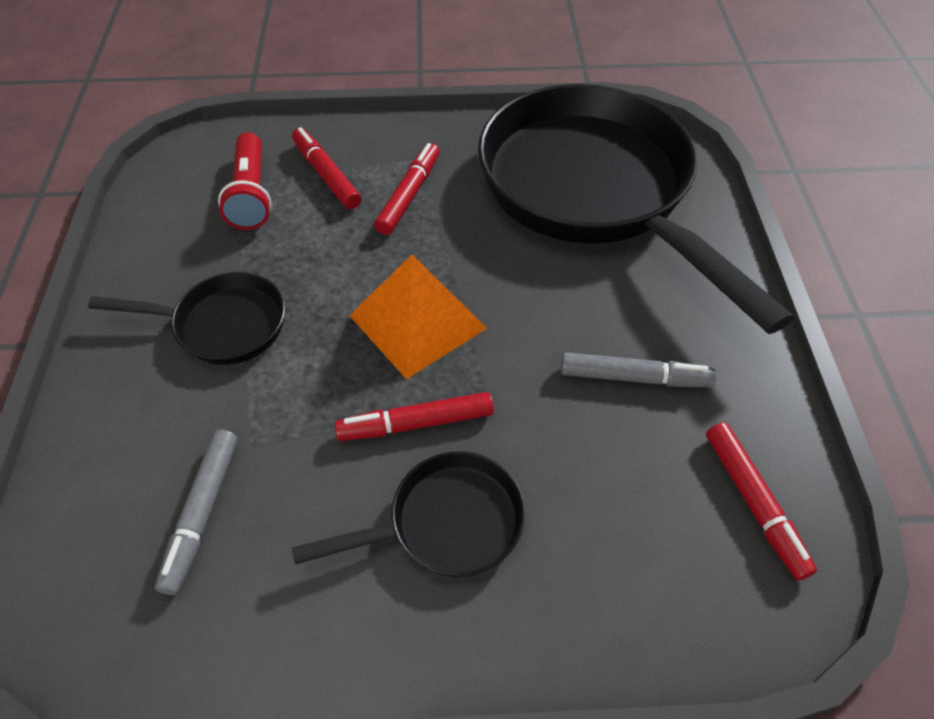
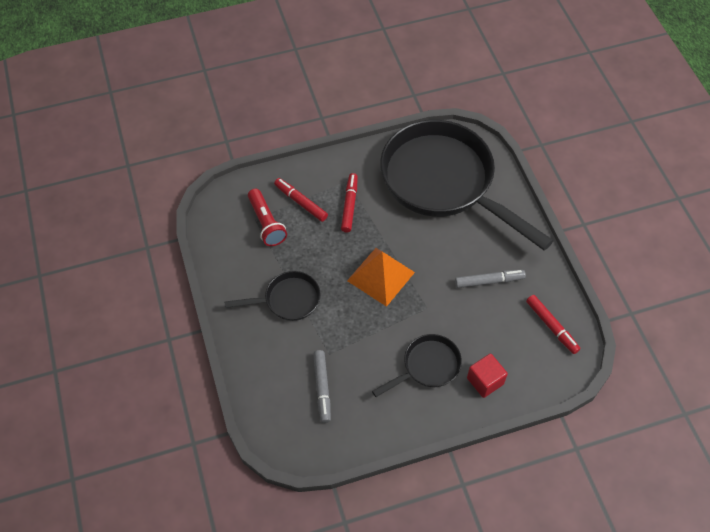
camera: 15 degrees left, 5 degrees up
(417, 423) = (399, 326): red marker -> none
(567, 591) = (485, 381): none -> red cube

